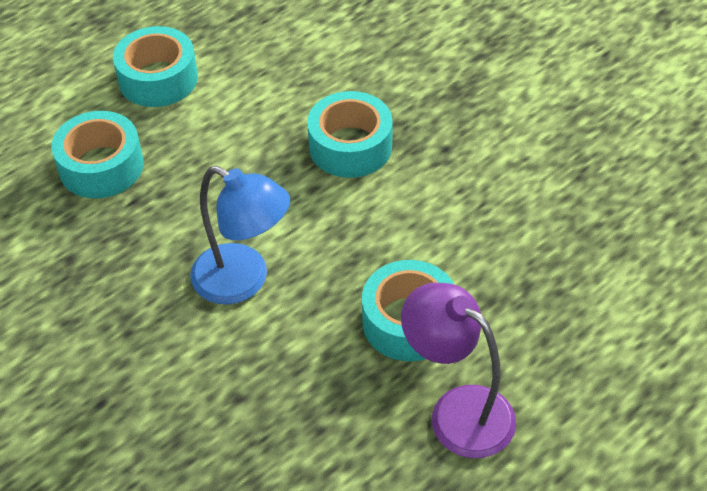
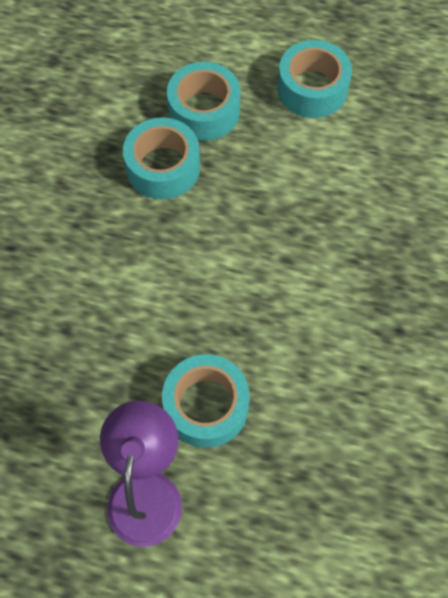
camera: 55 degrees right, 15 degrees up
(243, 281) = (167, 268): blue lamp -> none
(350, 146) = (347, 259): turquoise tape -> turquoise tape (163, 167)

